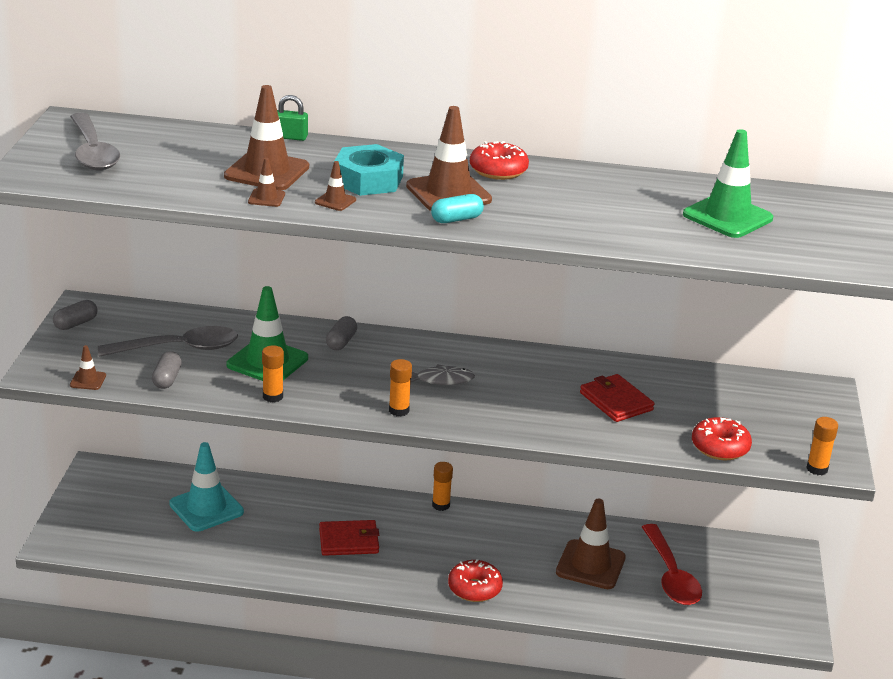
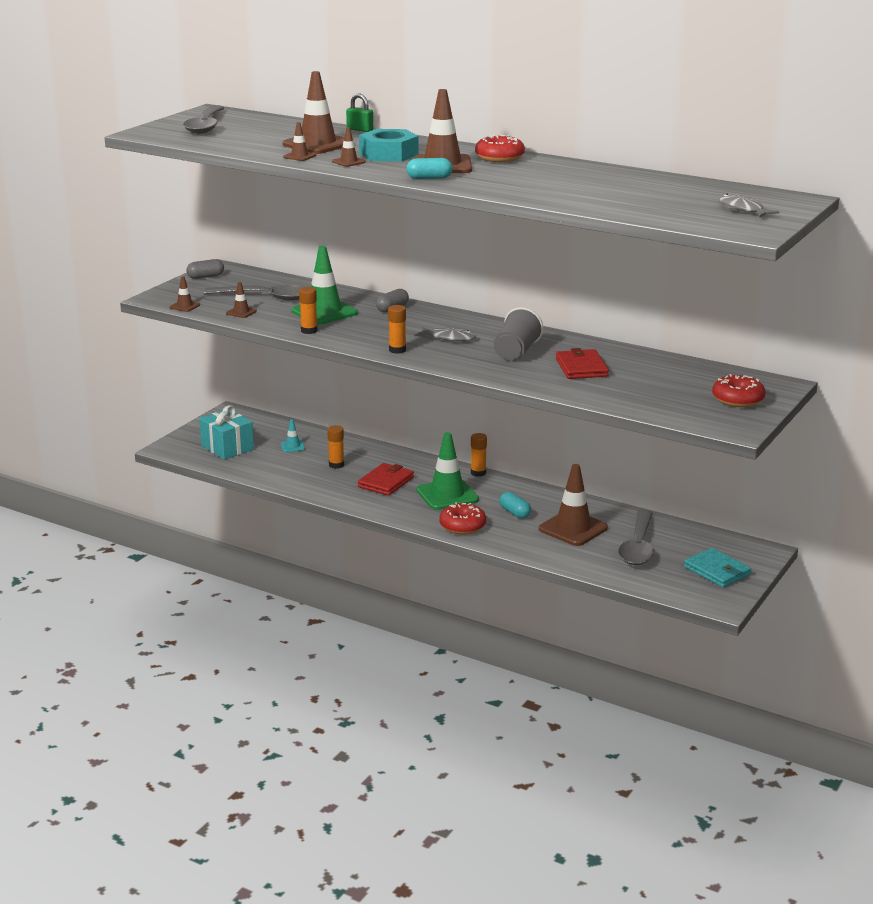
camera: 25 degrees right, 5 degrees down
(128, 526) = (227, 448): none -> turquoise gift
(167, 379) = (241, 312): grey capsule -> brown traffic cone
(206, 508) = (292, 446): turquoise traffic cone -> turquoise traffic cone, size x0.46
(349, 541) = (386, 482): red wallet -> red wallet turned 75 degrees counterclockwise
(516, 556) = (514, 513): none -> turquoise capsule
(530, 390) = (516, 352): none -> grey cup
(671, 575) = (638, 547): red spoon -> grey spoon
(720, 447) = (642, 405): red donut -> red donut (738, 400)
(727, 217) = (659, 196): green traffic cone -> green traffic cone (447, 495)
(767, 591) = (717, 571): none -> turquoise wallet
(817, 469) = (716, 428): orange glue stick -> orange glue stick (336, 465)
(830, 228) = (742, 209): none -> grey fish

